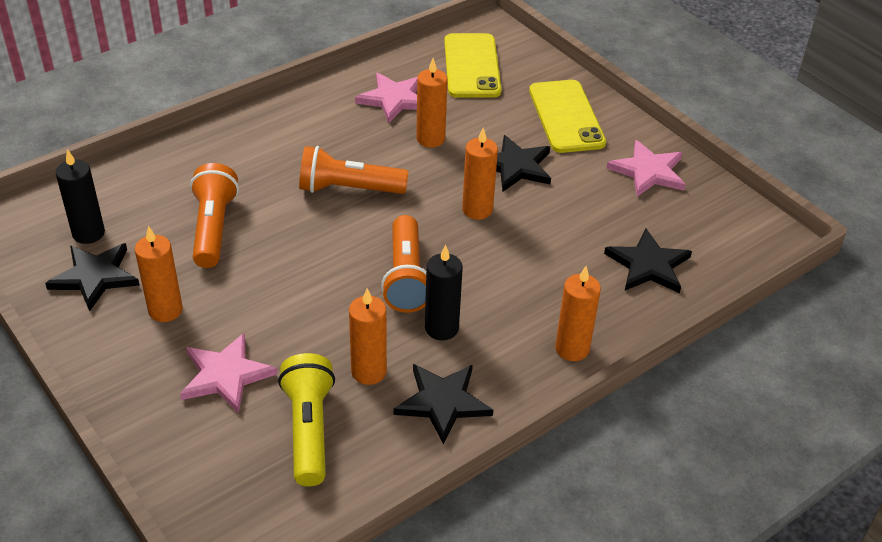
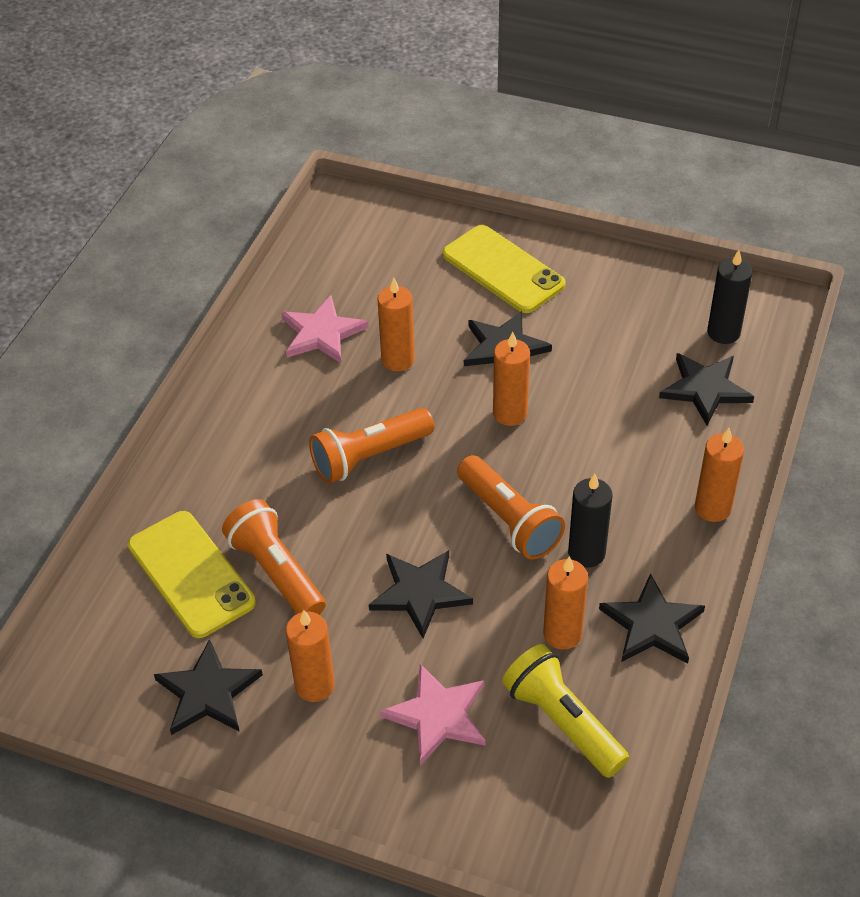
camera: 30 degrees left, 5 degrees up
(88, 233) = (152, 650): black candle -> black candle (723, 333)
(294, 291) = (420, 593): none -> black star
(472, 66) = (364, 257): yellow phone -> yellow phone (191, 574)
(648, 171) = (625, 292): pink star -> none

